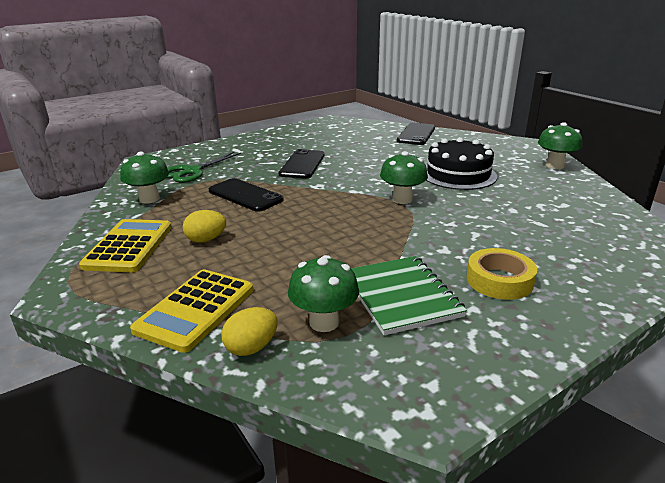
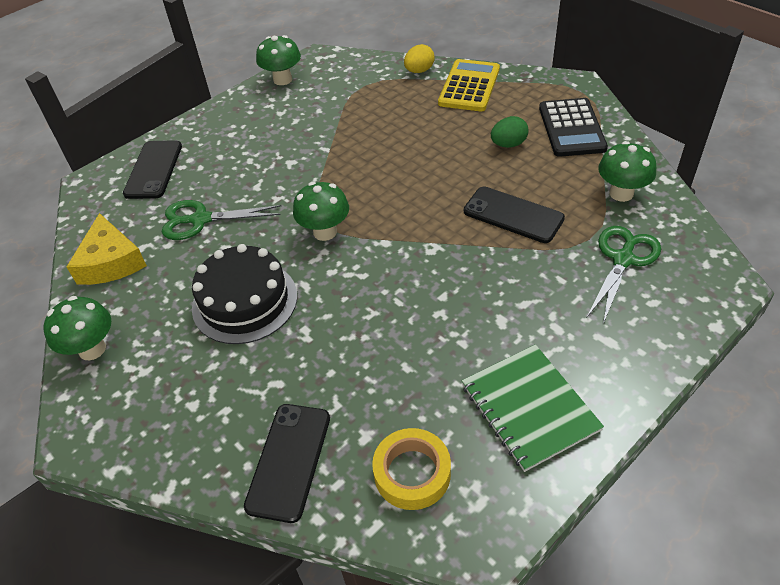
camera: 175 degrees right, 20 degrees up
(129, 246) = (571, 128): yellow calculator -> black calculator
(206, 240) = (508, 144): yellow egg -> green egg
(302, 164) = (473, 301): black phone -> black phone (154, 170)
(324, 322) = (380, 90): green mushroom -> green mushroom (282, 79)
(401, 296) = (329, 114): green notebook -> green notebook (529, 408)
(499, 280) = (254, 137): yellow tape -> yellow tape (412, 473)
(521, 215) = (200, 220): none -> green scissors
(584, 199) = (111, 262): none -> yellow cheese

